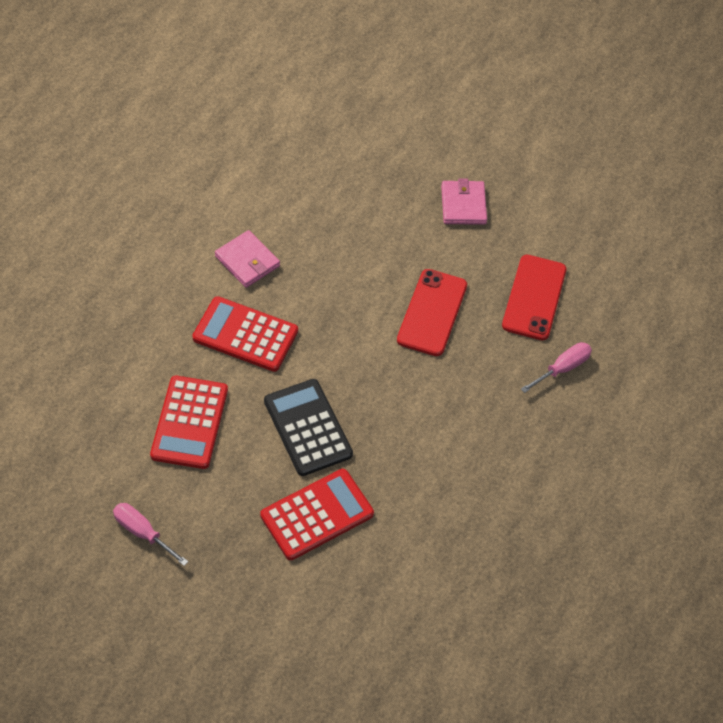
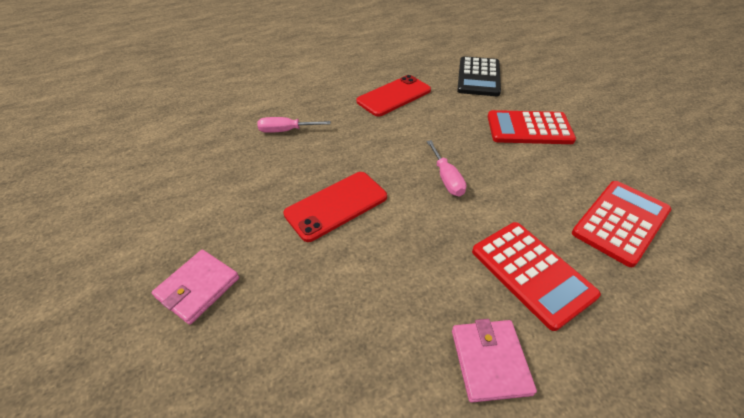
camera: 140 degrees left, 10 degrees down
(142, 532) = (681, 168): pink screwdriver -> pink screwdriver (446, 179)
(308, 428) = (507, 175): black calculator -> black calculator (478, 77)
(534, 297) = (247, 177): red phone -> red phone (394, 96)

